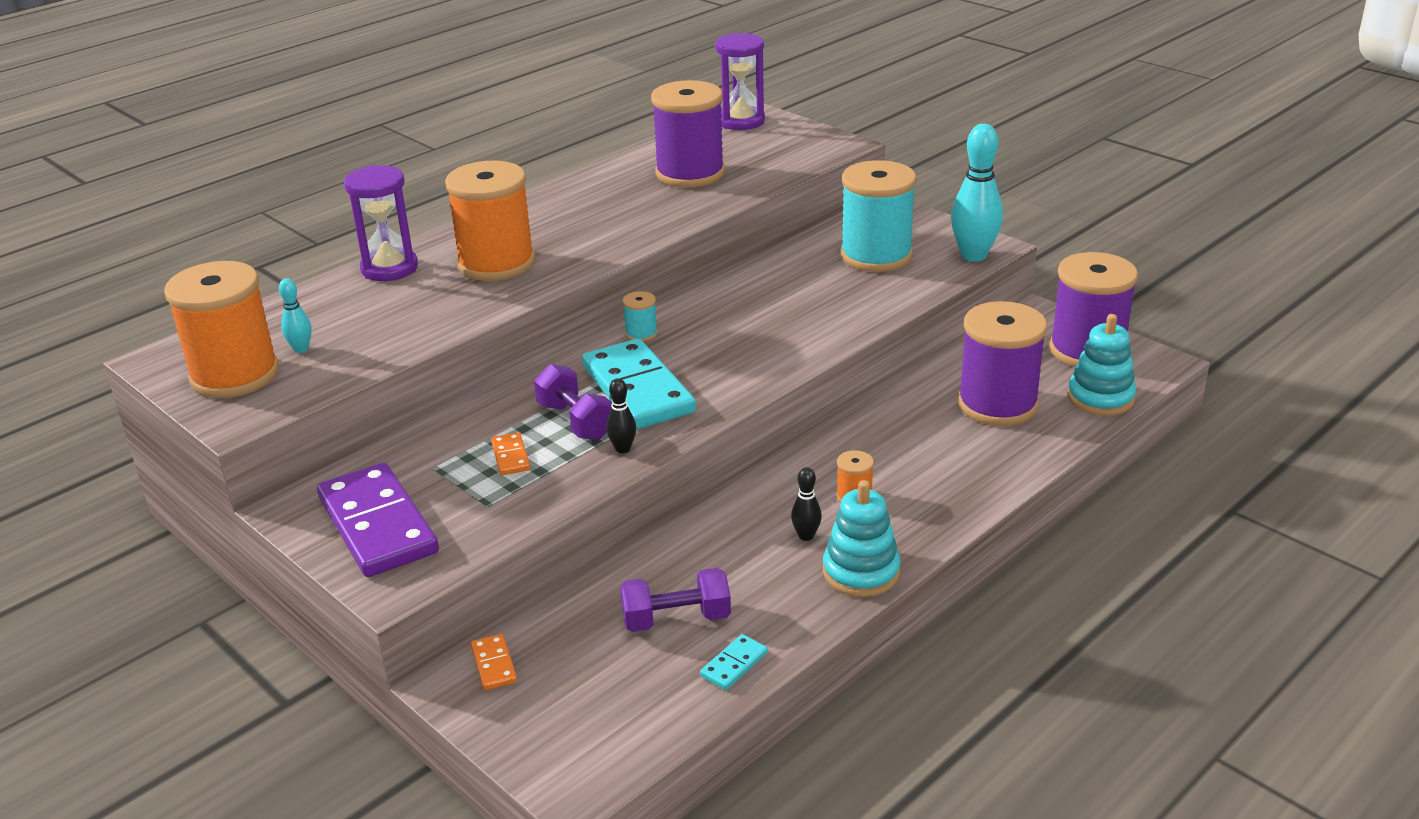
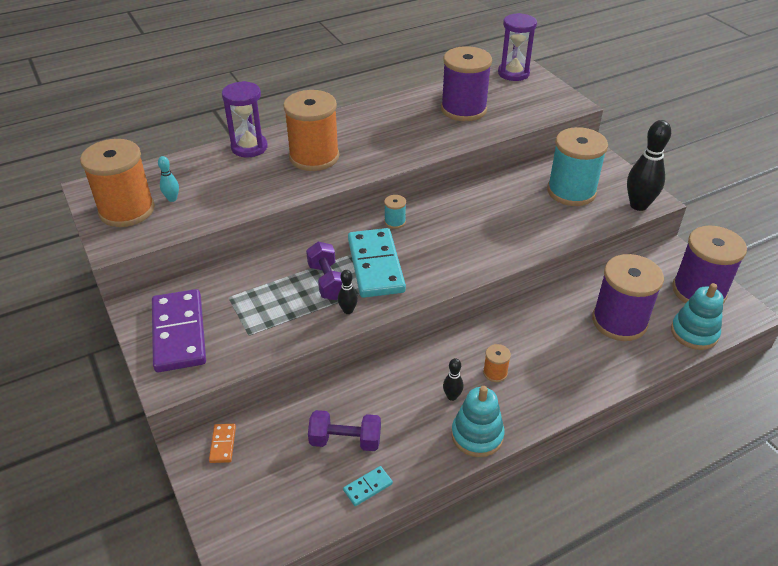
camera: 15 degrees right, 10 degrees up
(510, 456) = (277, 299): orange domino -> none
(973, 255) = (638, 205): turquoise bowling pin -> black bowling pin

